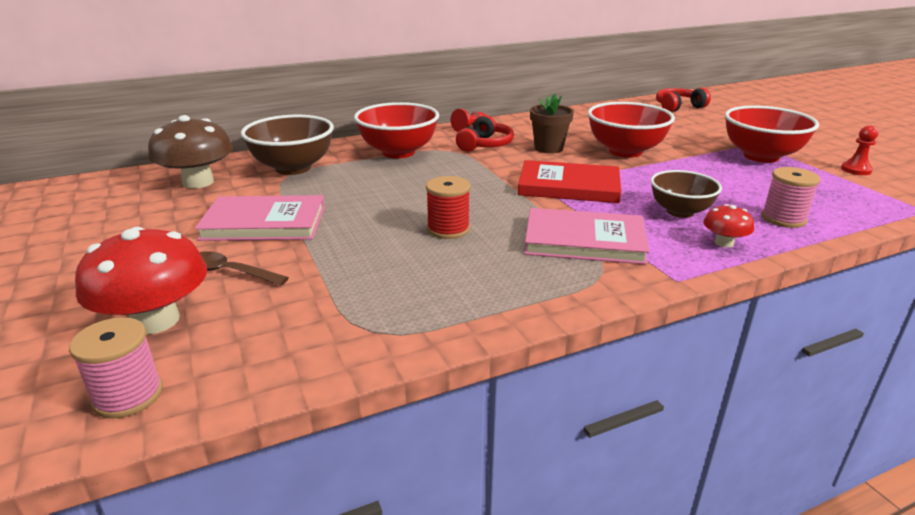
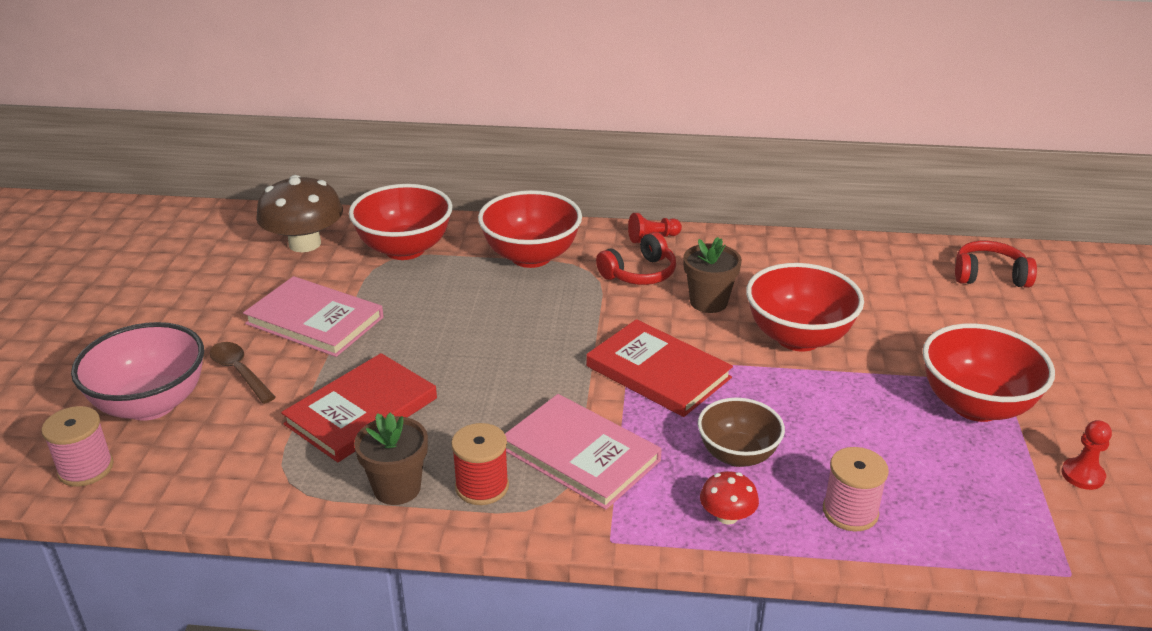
camera: 30 degrees right, 5 degrees up
(156, 321) = (151, 404): red mushroom -> pink bowl
(293, 168) = (405, 249): brown bowl -> red bowl
(379, 265) = (361, 411): none -> red book
(448, 229) = (466, 389): red spool -> red spool (482, 486)
(476, 303) = (397, 488): none -> brown flower pot

